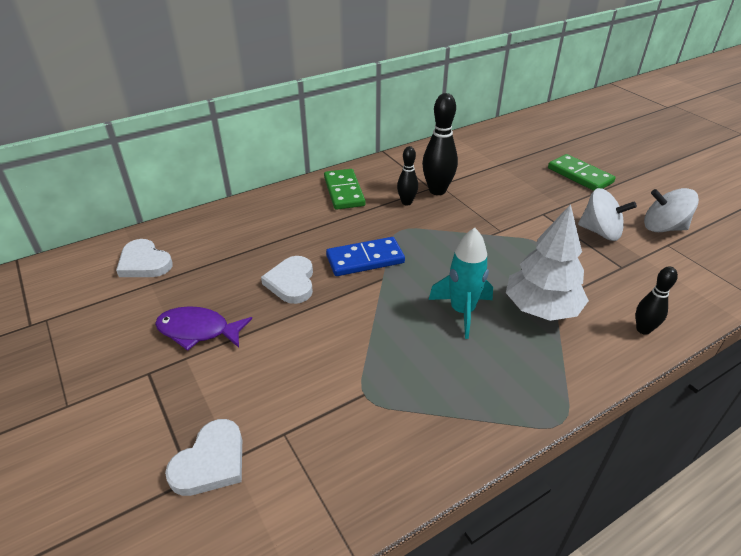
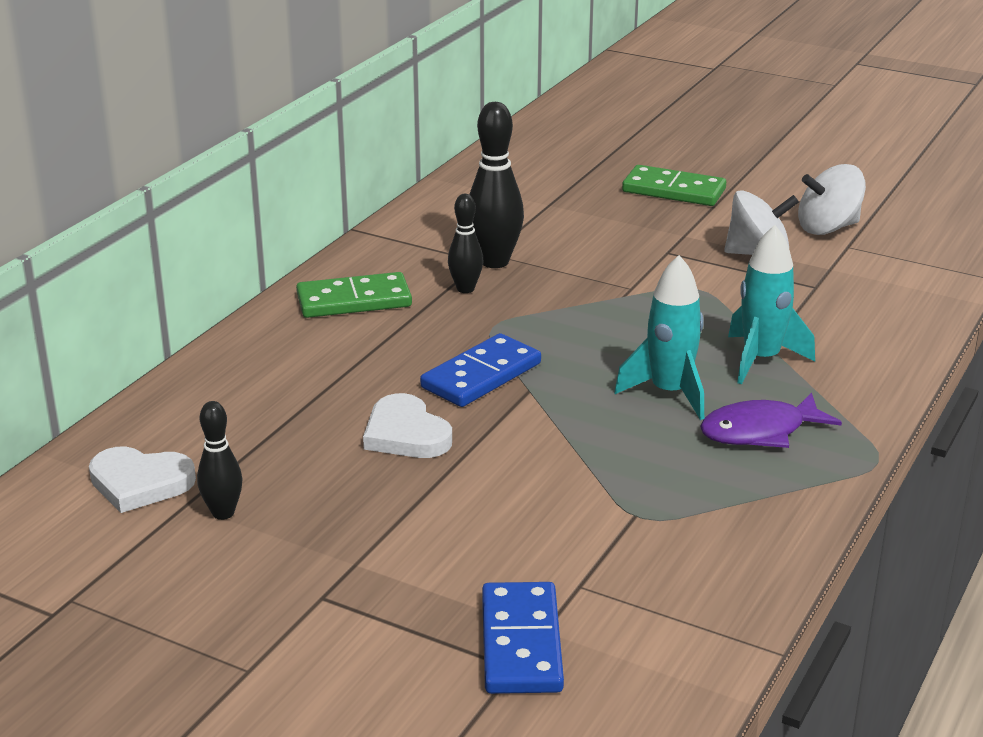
camera: 30 degrees left, 10 degrees down
(198, 331) = (336, 530): purple fish -> purple fish (760, 431)
(211, 462) = (520, 643): white heart -> blue domino
(344, 191) = (354, 300): green domino -> green domino turned 60 degrees counterclockwise
(541, 308) = (761, 360): white tree -> turquoise rocket
(643, 329) = (890, 345): black bowling pin -> black bowling pin (223, 513)

